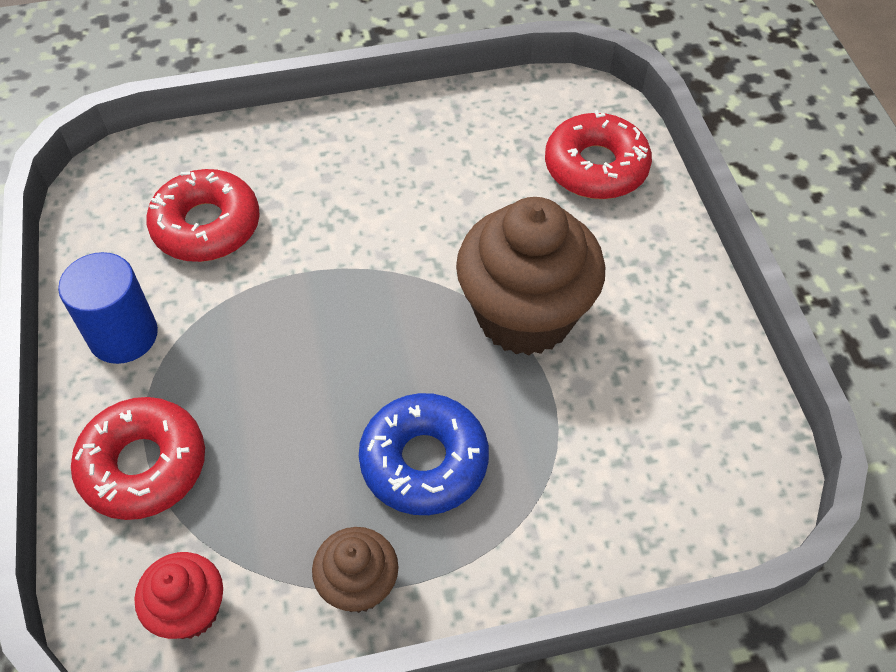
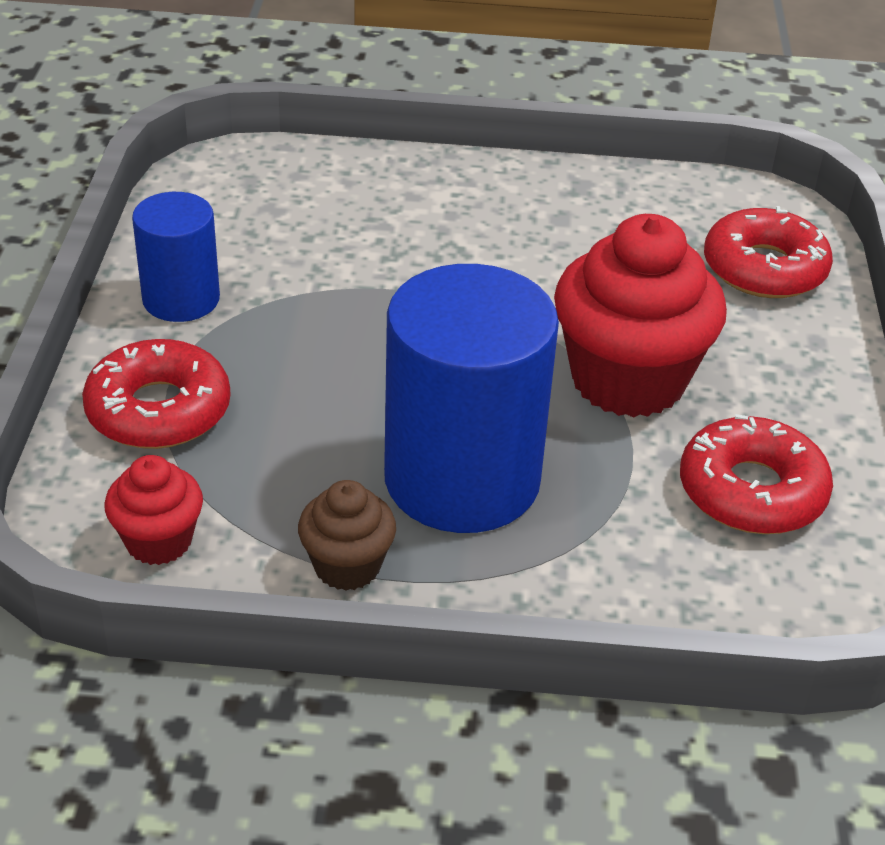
camera: 15 degrees right, 15 degrees down
(206, 226) = (305, 228): red donut -> red donut (751, 491)
(424, 461) = (462, 479): blue donut -> blue cylinder
(524, 315) = (628, 380): brown cupcake -> red cupcake

